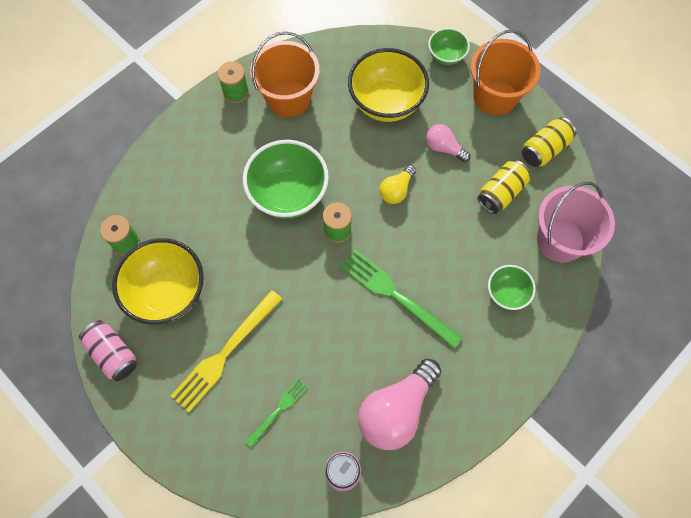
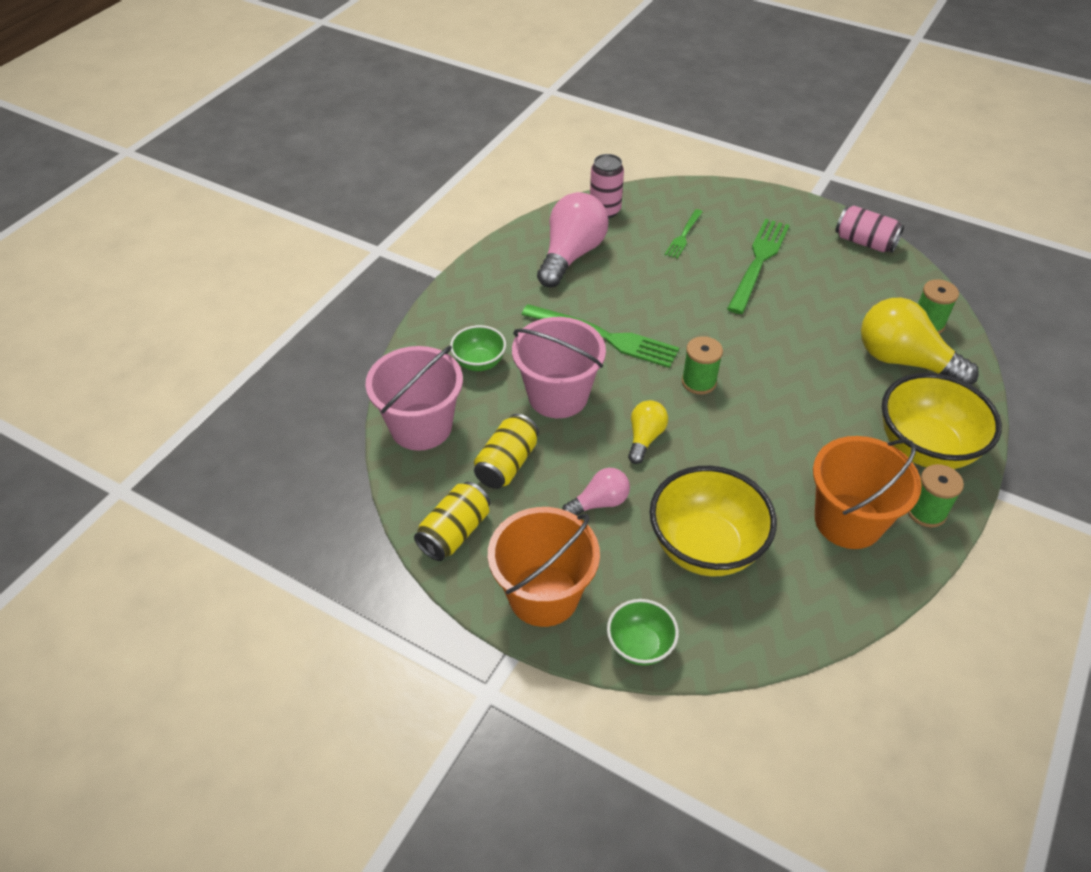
camera: 165 degrees right, 20 degrees down
(167, 292) = (849, 293): yellow bowl -> yellow bowl (925, 448)
(170, 211) = (903, 361): none -> yellow light bulb
(225, 353) = (758, 262): yellow fork -> green fork
(288, 194) = (777, 405): green bowl -> none
(444, 148) = (599, 503): pink light bulb -> pink light bulb turned 45 degrees counterclockwise
(450, 244) = (558, 396): none -> pink bucket

